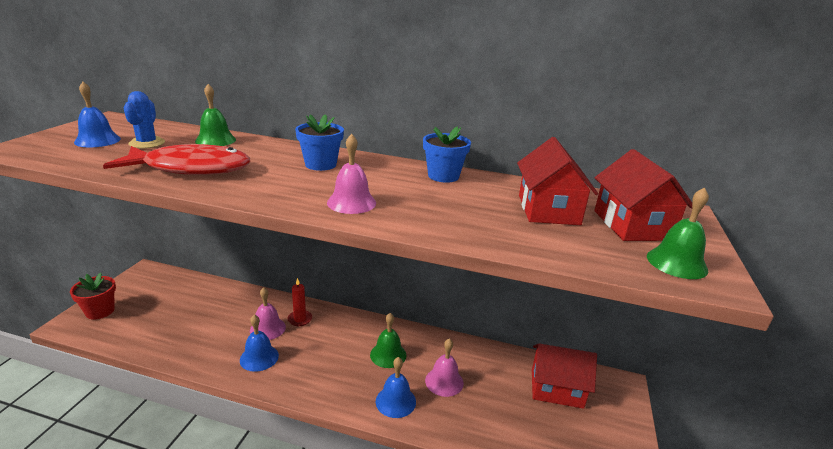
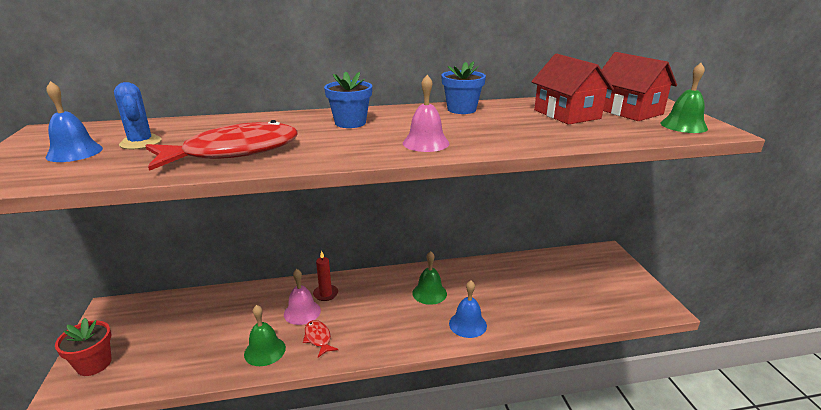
camera: 25 degrees left, 0 degrees up
(215, 140) = (212, 125): green bell -> green bell (265, 351)
(259, 357) = (318, 338): blue bell -> red fish
(444, 381) = (490, 296): pink bell -> none
(556, 388) = (570, 270): red house -> none

